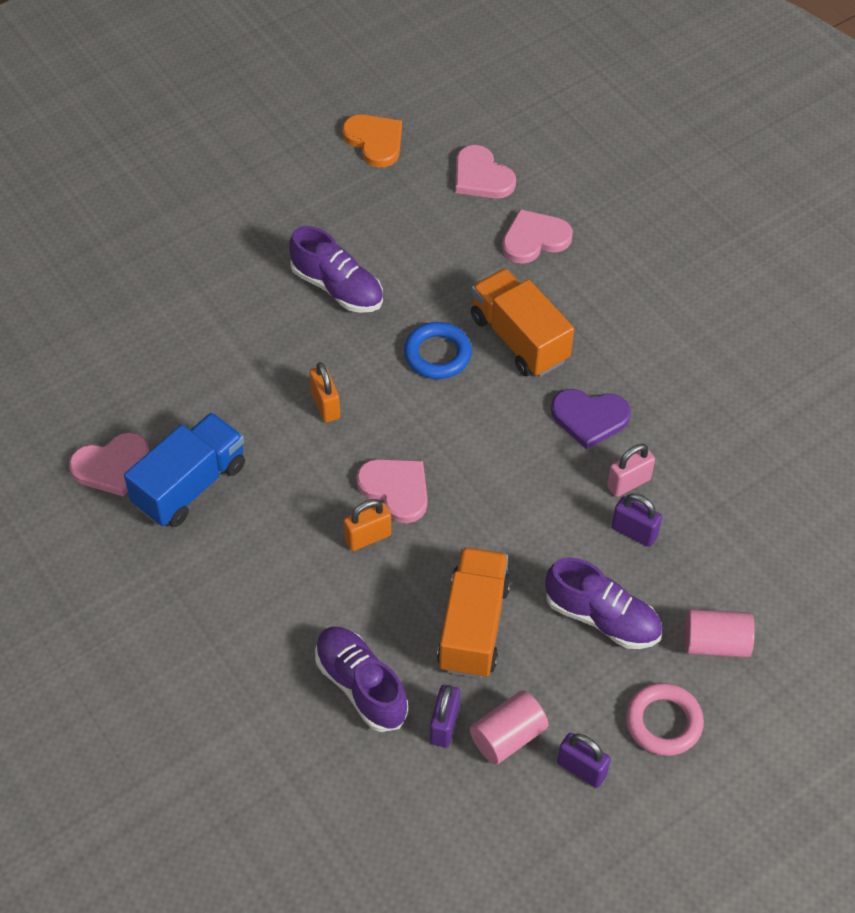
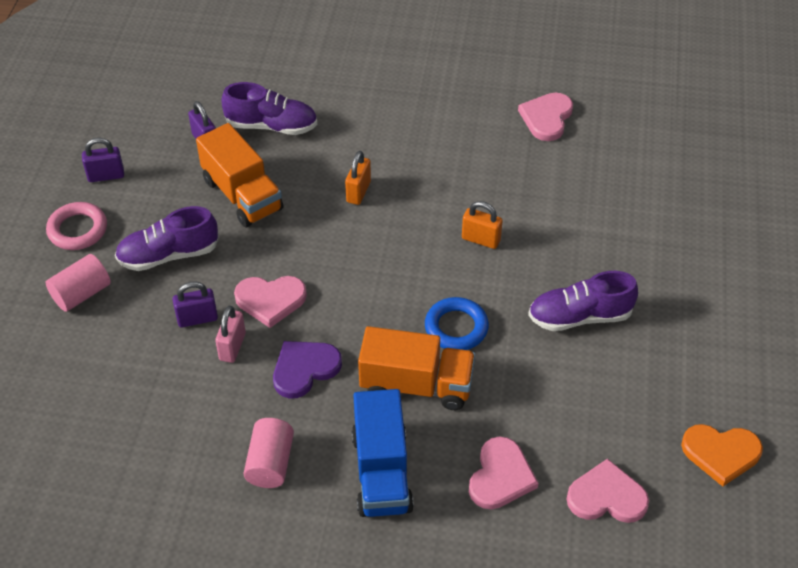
camera: 135 degrees right, 5 degrees down
(190, 485) = (492, 141): blue truck -> blue truck (381, 472)
(396, 489) = (375, 228): pink heart -> pink heart (270, 300)
(507, 736) = (164, 161): pink cylinder -> pink cylinder (270, 463)

